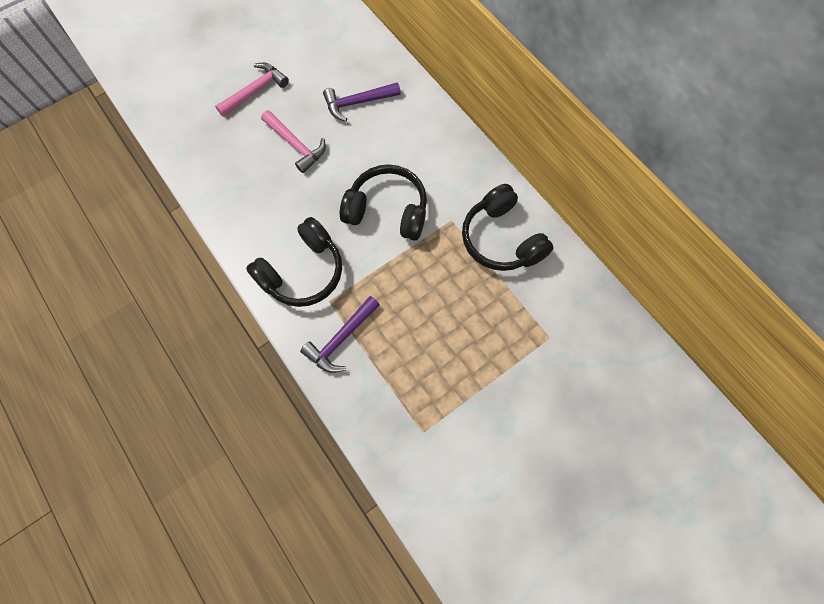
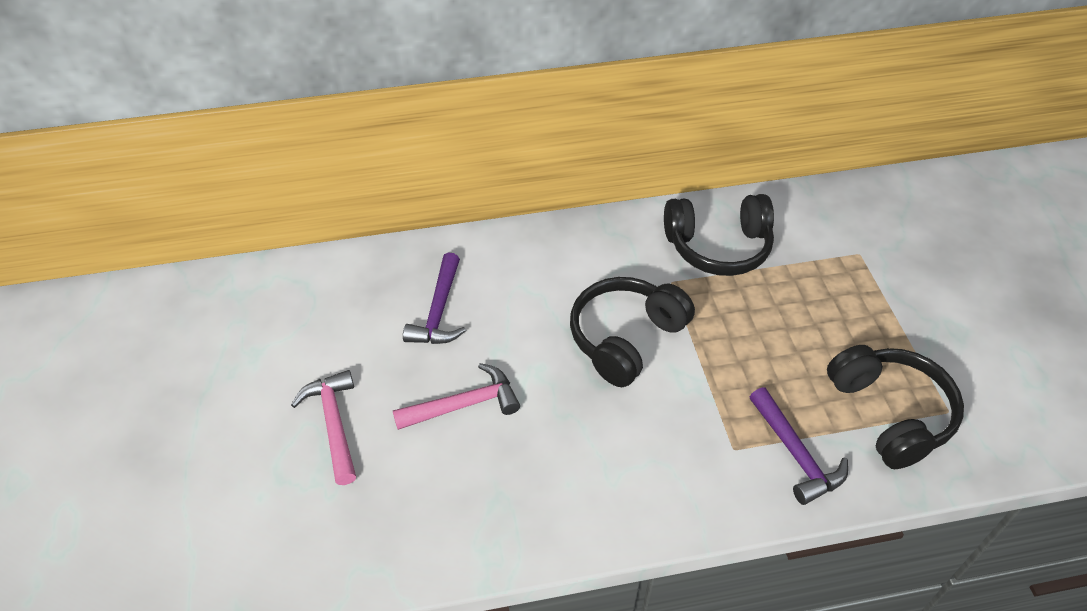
camera: 65 degrees left, 20 degrees down
(302, 272) = (676, 465): black headphones -> black headphones (889, 413)

